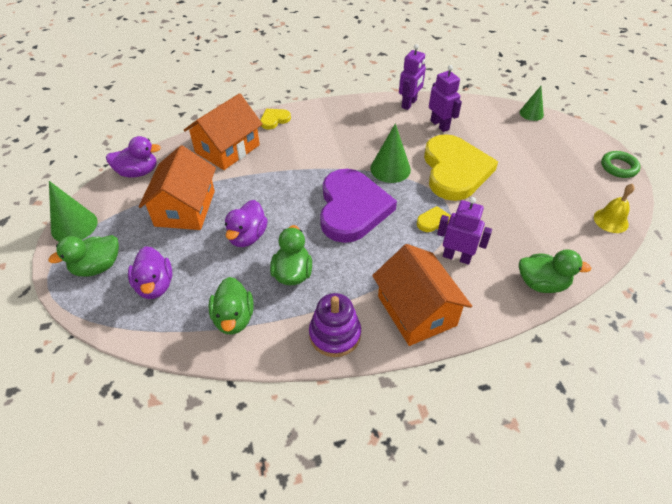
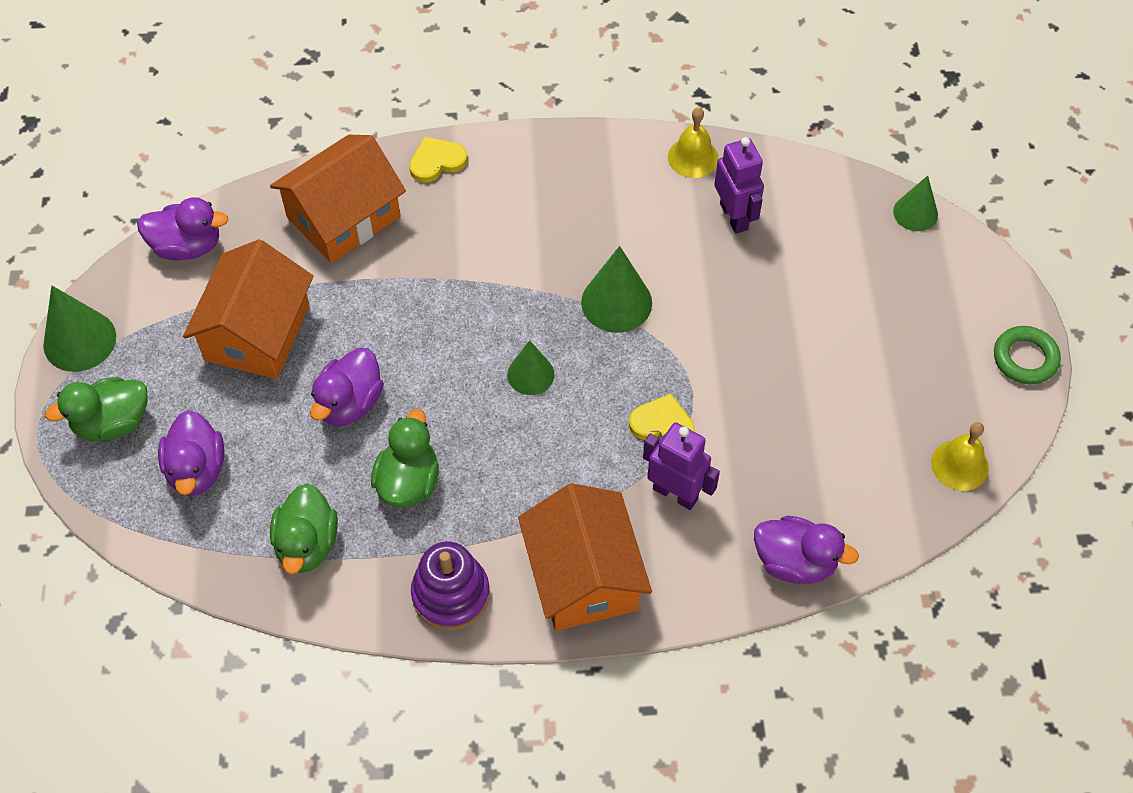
camera: 10 degrees right, 10 degrees up
(352, 208) = (530, 374): purple heart -> green cone
(409, 104) = (693, 157): purple robot -> yellow bell
(455, 170) = (728, 322): yellow heart -> none
(542, 283) = (795, 562): green duck -> purple duck

